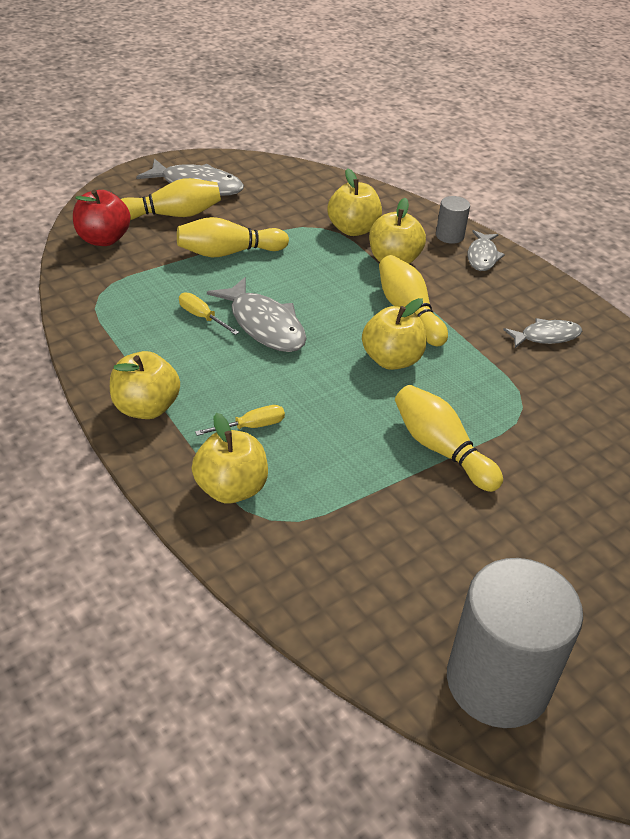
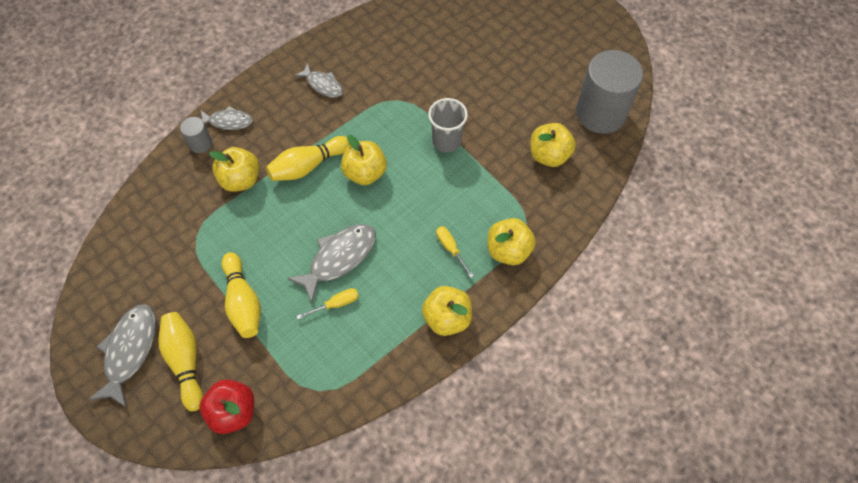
camera: 95 degrees left, 20 degrees up
(202, 317) = (336, 304): yellow screwdriver -> yellow screwdriver turned 150 degrees counterclockwise
(353, 229) = (197, 212): yellow apple -> yellow apple (549, 155)
(441, 449) = (446, 141): yellow bowling pin -> grey cup
(546, 336) = (323, 85): grey fish -> grey fish turned 150 degrees clockwise

